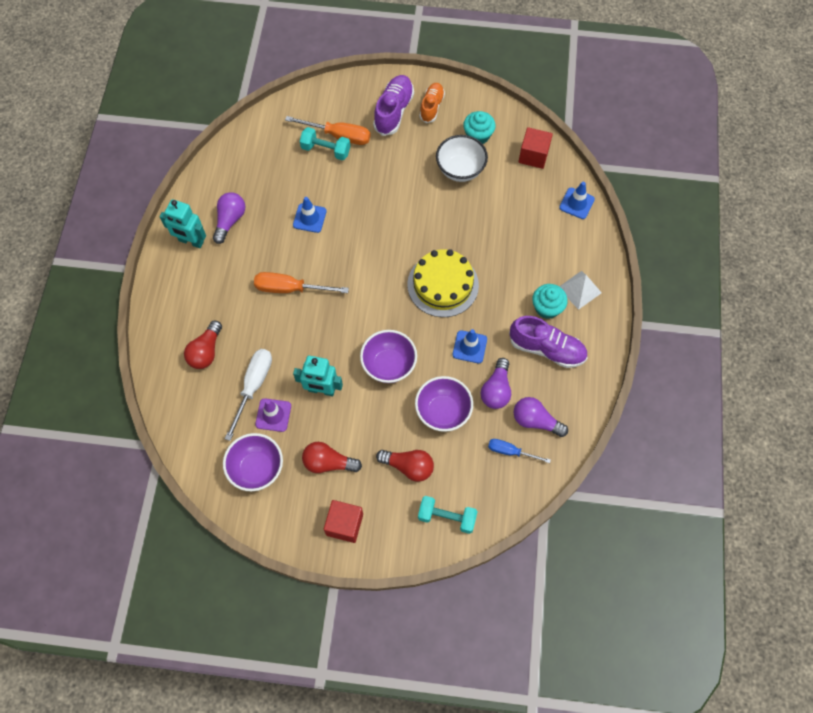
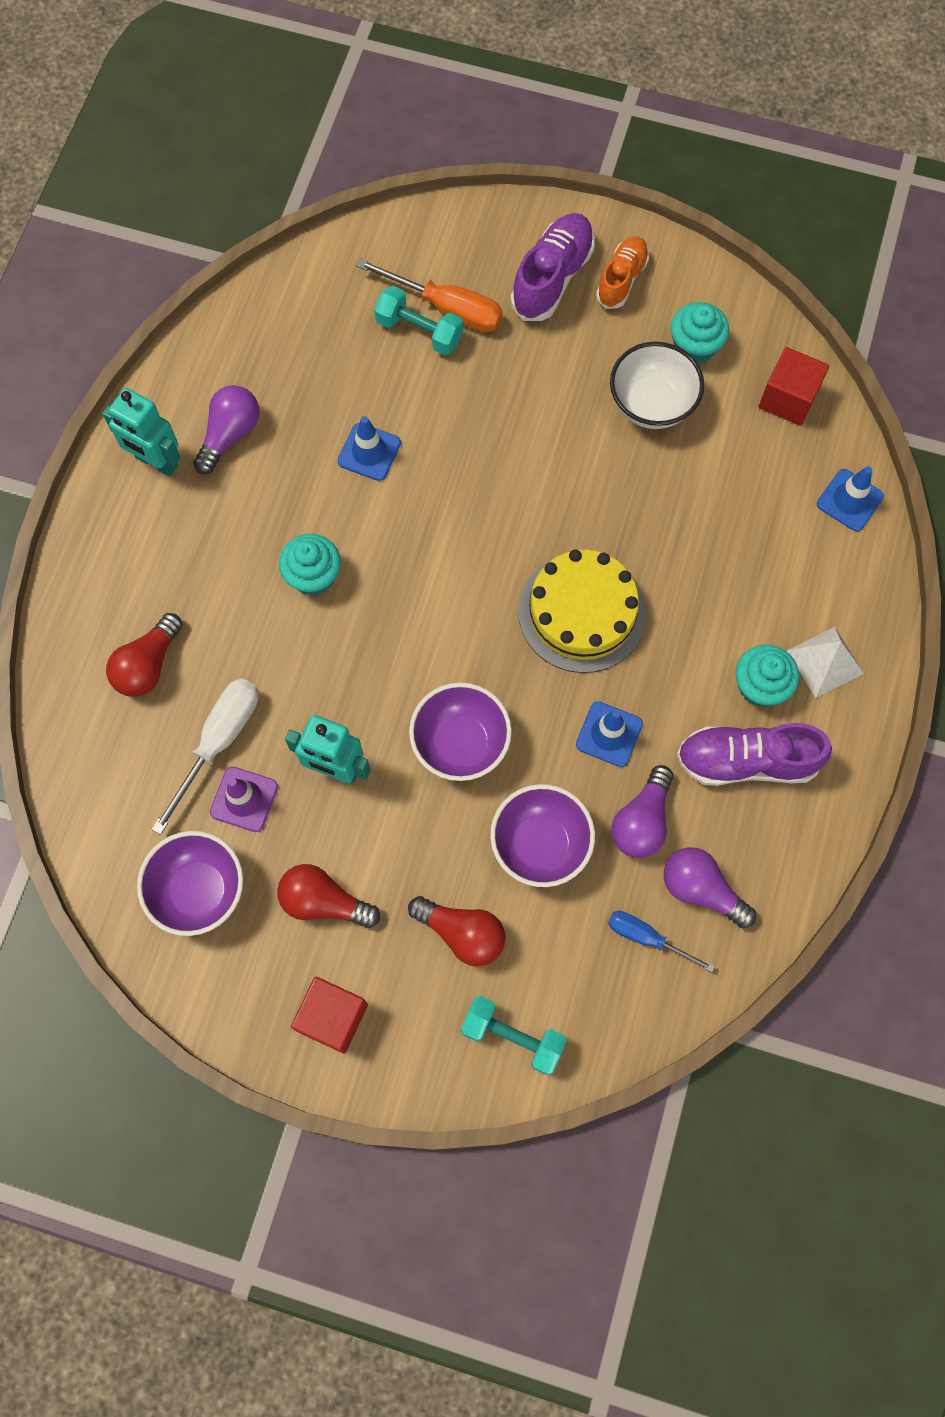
camera: 10 degrees right, 5 degrees up
(290, 289) = (313, 576): orange screwdriver -> turquoise cupcake
(547, 349) = (746, 761): purple shoe -> purple shoe turned 150 degrees clockwise

